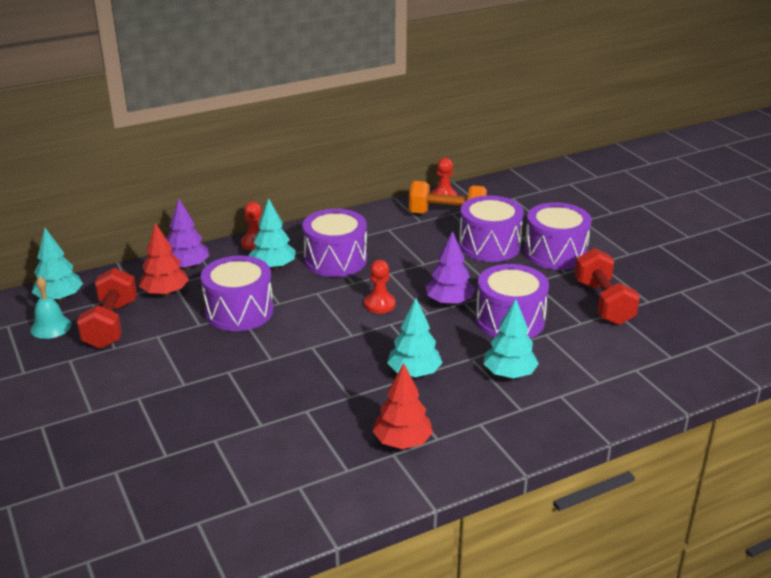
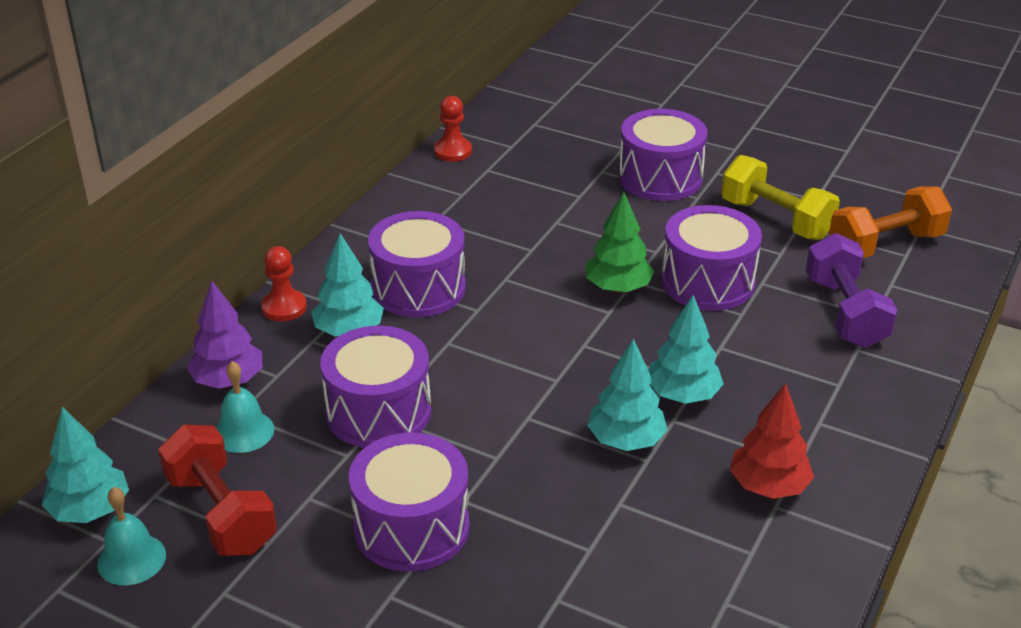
camera: 35 degrees left, 5 degrees up
(165, 293) = (243, 431): red tree -> turquoise bell
(379, 304) = (542, 325): red pawn -> none
(447, 215) = (485, 175): orange dumbbell -> orange dumbbell (885, 245)
(449, 302) = (618, 288): purple tree -> green tree
(489, 245) = (579, 196): purple drum -> purple drum (412, 527)
(509, 374) = (780, 348): turquoise tree -> turquoise tree (626, 440)
(580, 372) = (845, 313): none -> purple dumbbell
(603, 303) = (776, 219): red dumbbell -> yellow dumbbell

